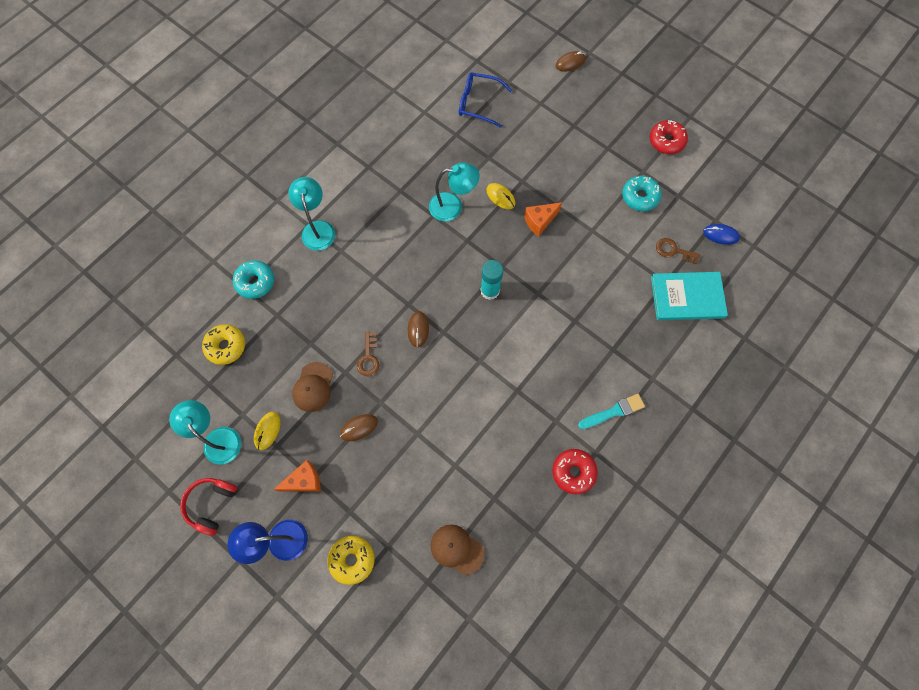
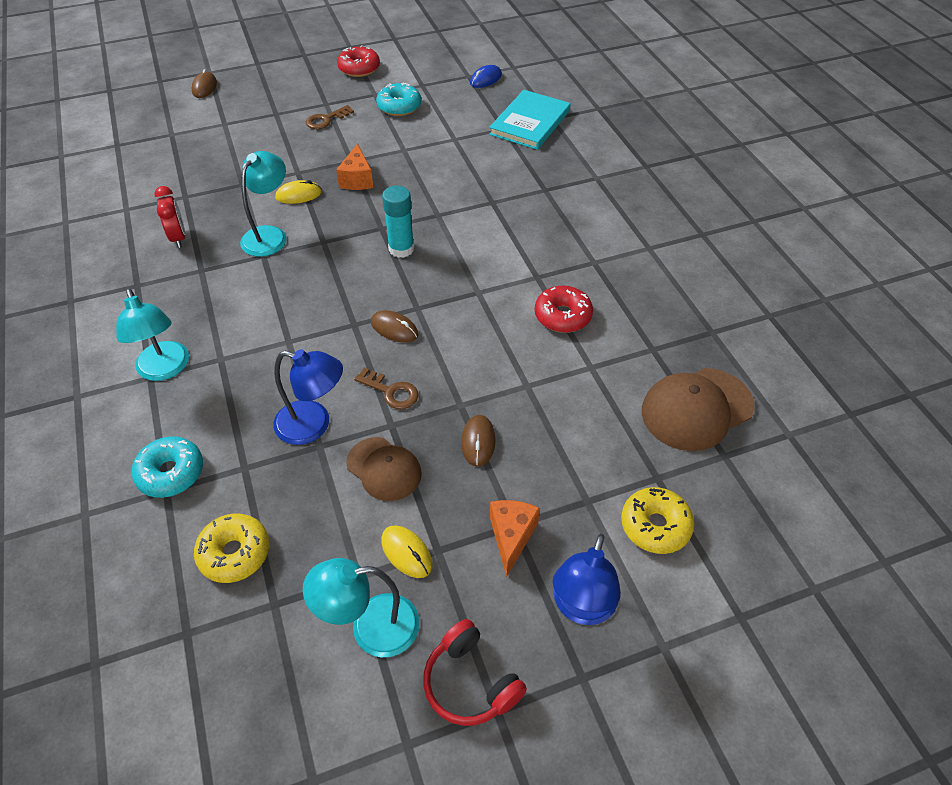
camera: 60 degrees left, 20 degrees down
(317, 228) = (165, 369): turquoise lamp -> turquoise lamp turned 135 degrees counterclockwise
(322, 331) = (313, 425): none -> blue lamp
(418, 158) = (178, 238): none -> red clock
(456, 549) = (696, 409): brown cap -> brown cap, size x1.53
(478, 103) = (169, 165): blue glasses -> none
(573, 472) = (660, 273): red donut -> red donut (562, 316)
(613, 412) = (613, 217): turquoise brush -> none
(673, 251) = (475, 111): brown key -> brown key (326, 120)

